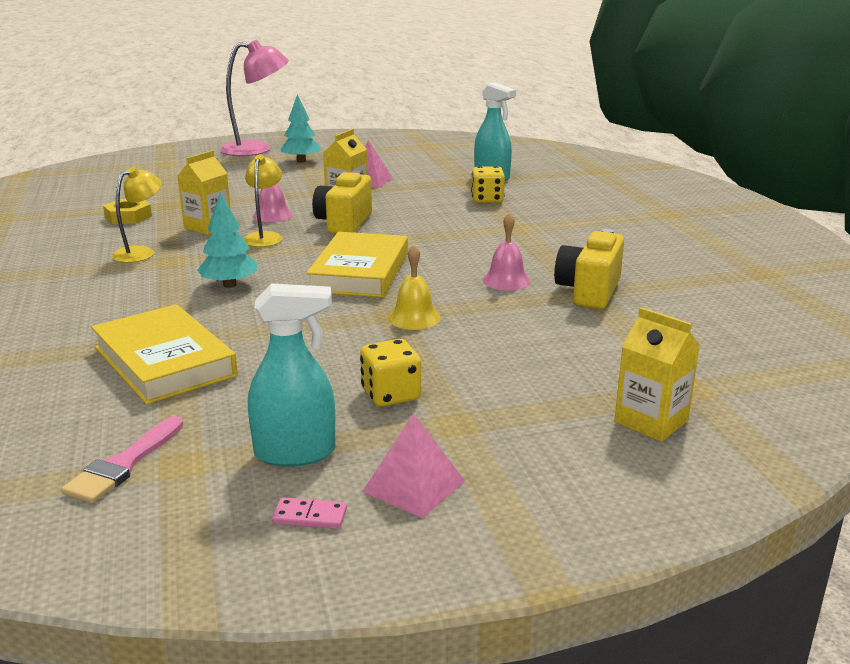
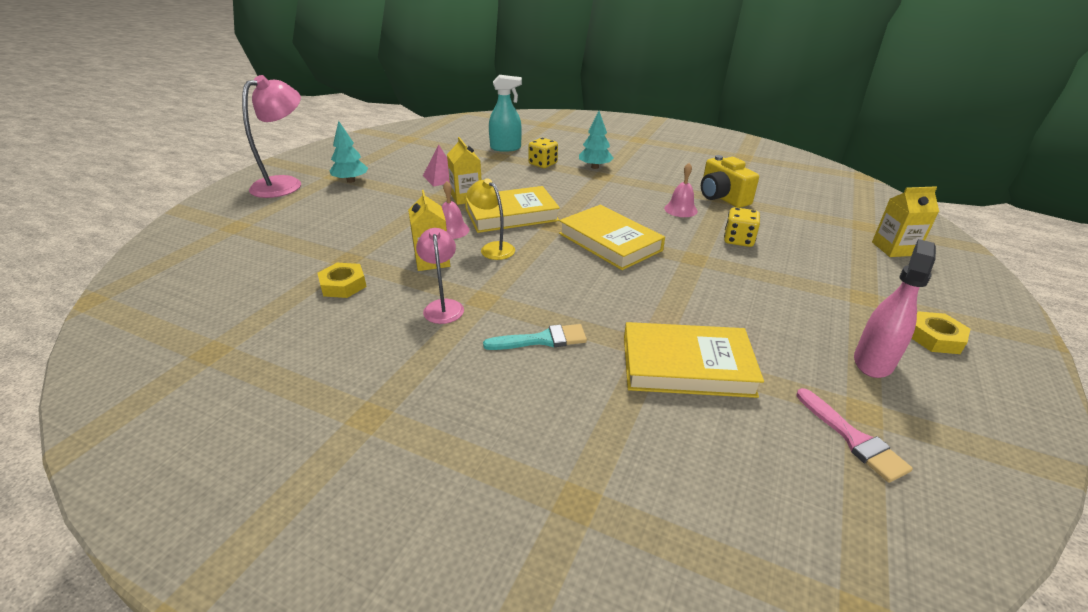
camera: 50 degrees left, 10 degrees up
(135, 297) = (542, 340): none -> turquoise brush
(141, 252) = (443, 306): yellow lamp -> pink lamp
(230, 285) = (570, 292): turquoise tree -> turquoise tree (595, 167)
(295, 453) = (873, 361): turquoise spray bottle -> pink spray bottle
(310, 516) = (959, 385): pink domino -> none
(344, 223) = (511, 214): yellow camera -> yellow book
(390, 395) = (812, 302): yellow dice -> yellow dice (738, 240)
(414, 318) = (706, 254): yellow bell -> none
(414, 486) = (935, 338): pink pyramid -> yellow nut

